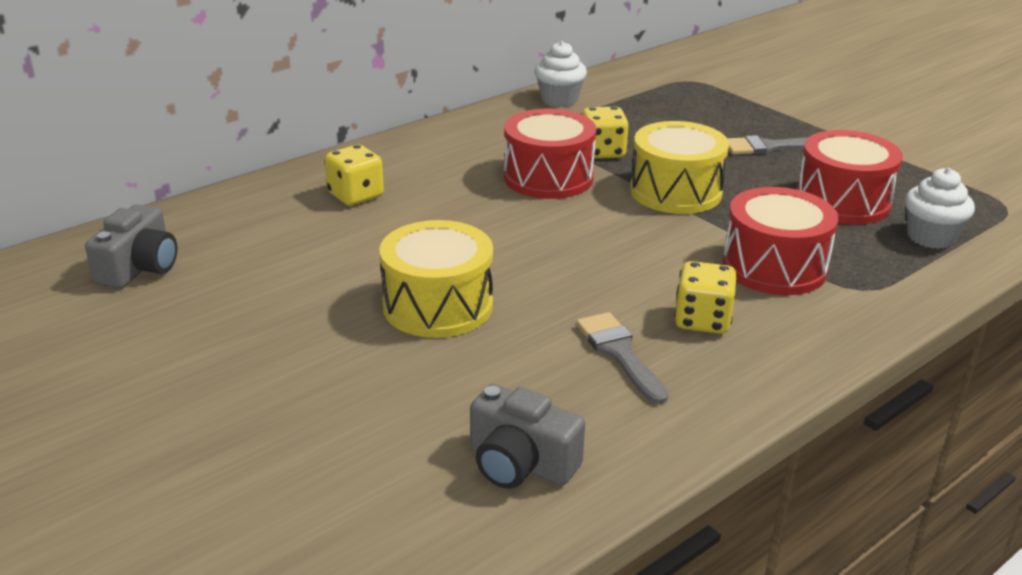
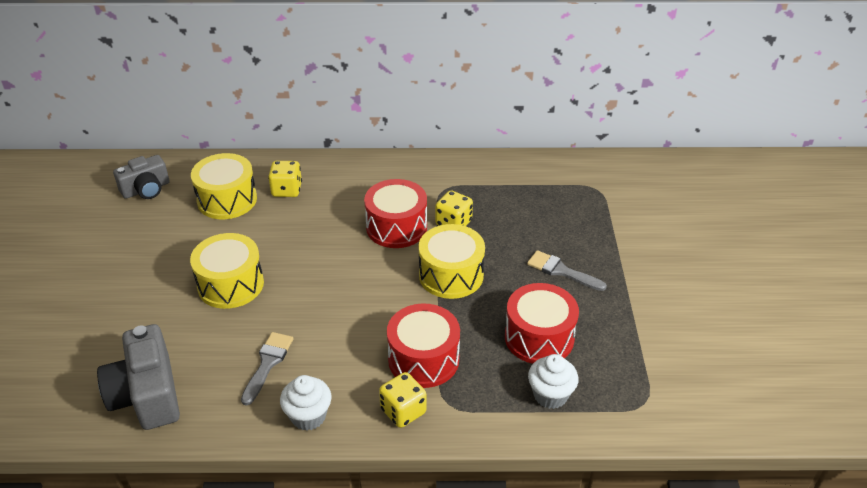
camera: 40 degrees right, 10 degrees up
(287, 233) = (227, 200): none -> yellow drum
(520, 464) = (147, 395): grey camera -> grey camera, size x1.52
(559, 100) = (488, 168): white cupcake -> white cupcake (308, 416)
(702, 320) = (334, 370): yellow dice -> yellow dice (403, 411)

